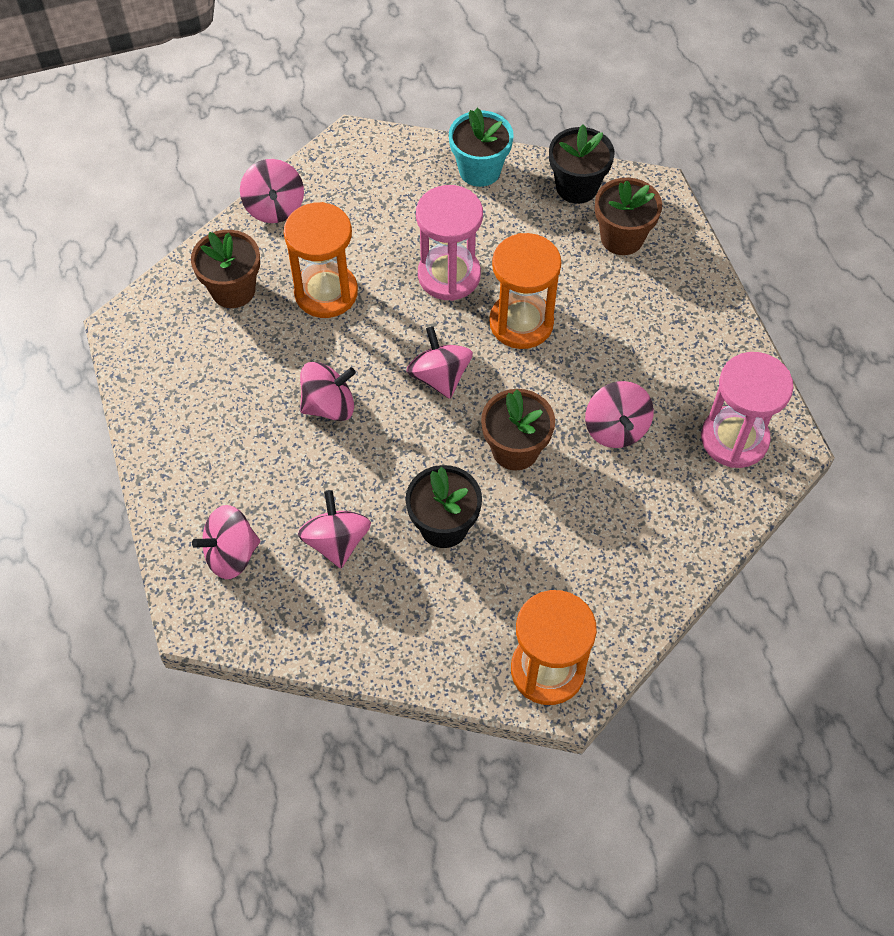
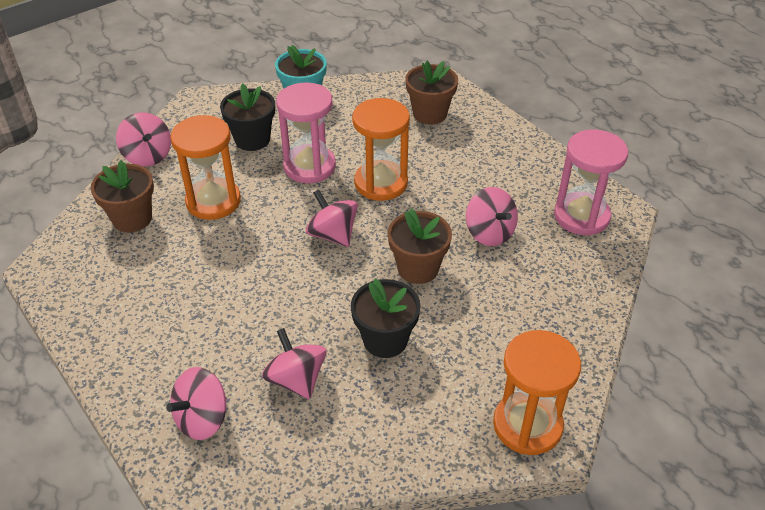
camera: 20 degrees left, 15 degrees down
(329, 405) = (248, 279): pink spinning top -> none
(577, 187) = (381, 92): black flower pot -> black flower pot (252, 139)

